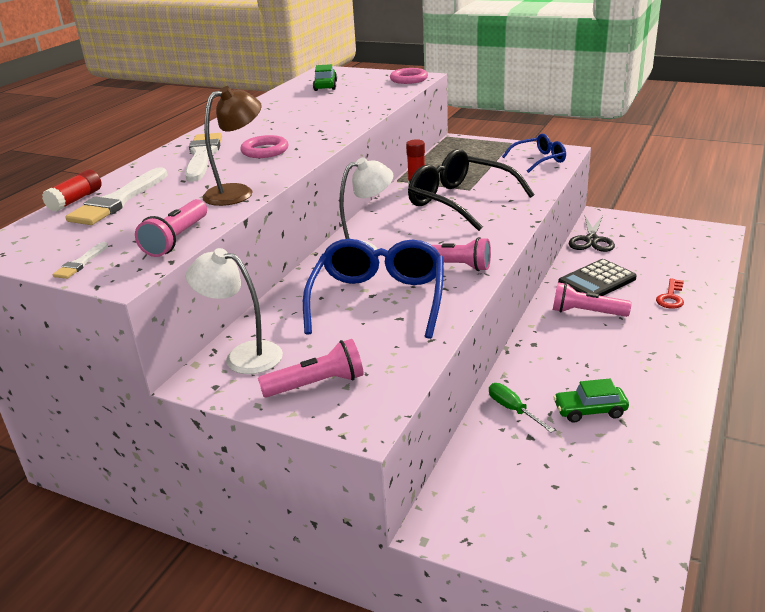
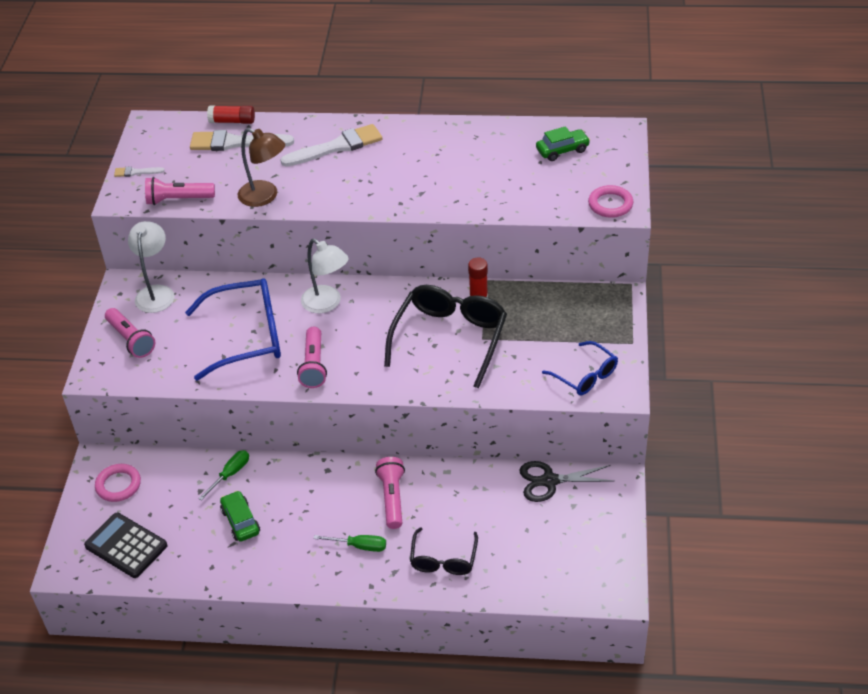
camera: 70 degrees right, 15 degrees up
(265, 151) = (358, 178): pink ring -> pink ring (118, 485)
(597, 281) = (457, 497): black calculator -> black calculator (126, 546)
(645, 338) = (359, 546): none -> green screwdriver
(671, 297) = (443, 559): red key -> black glasses

